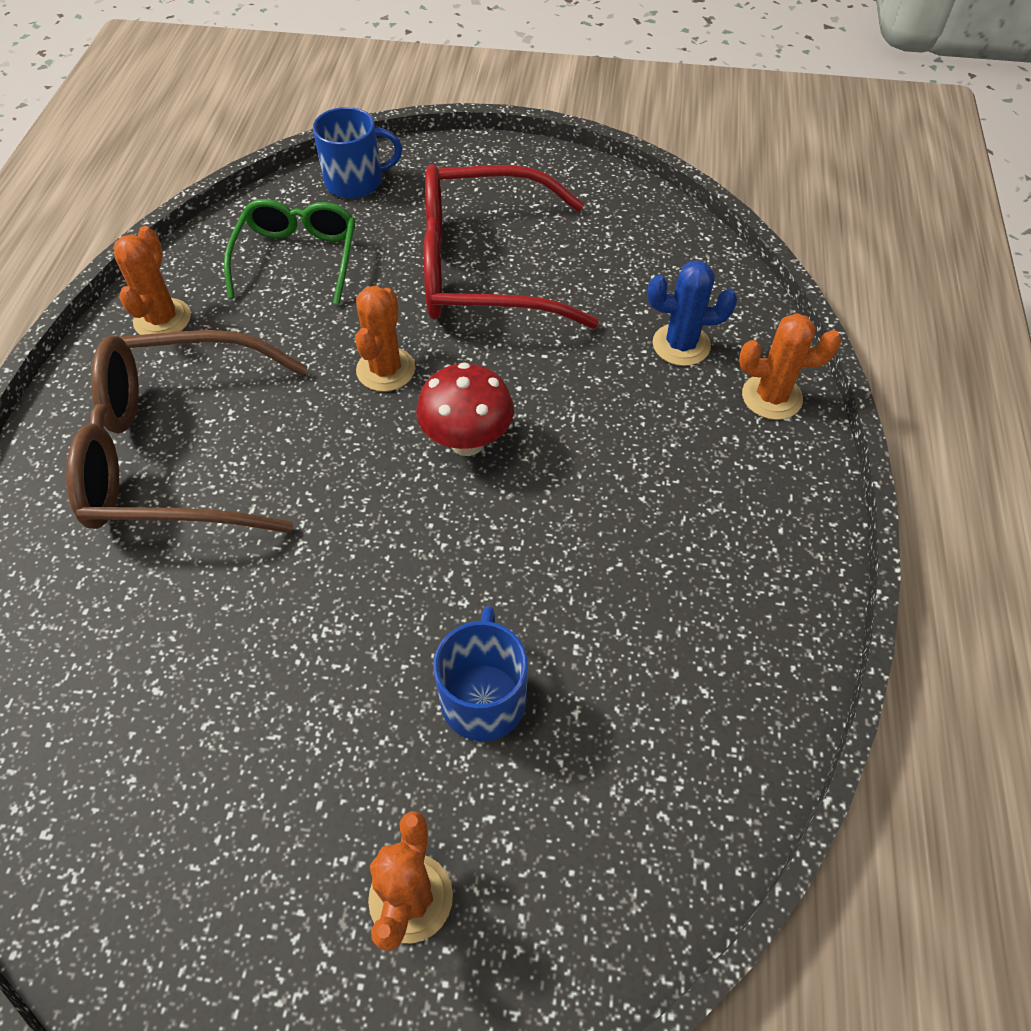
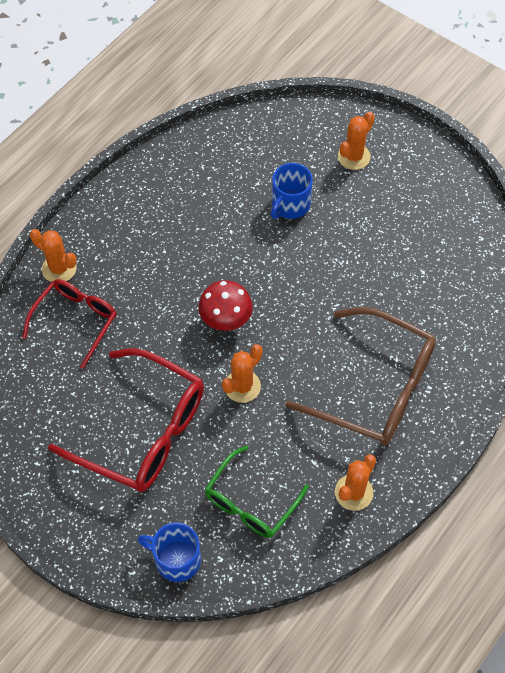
camera: 150 degrees left, 5 degrees up
(681, 345) = (76, 320): blue cactus -> red glasses

